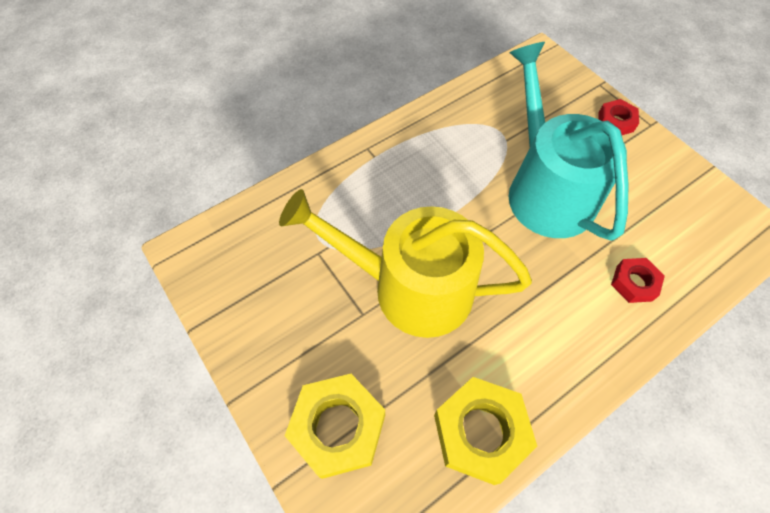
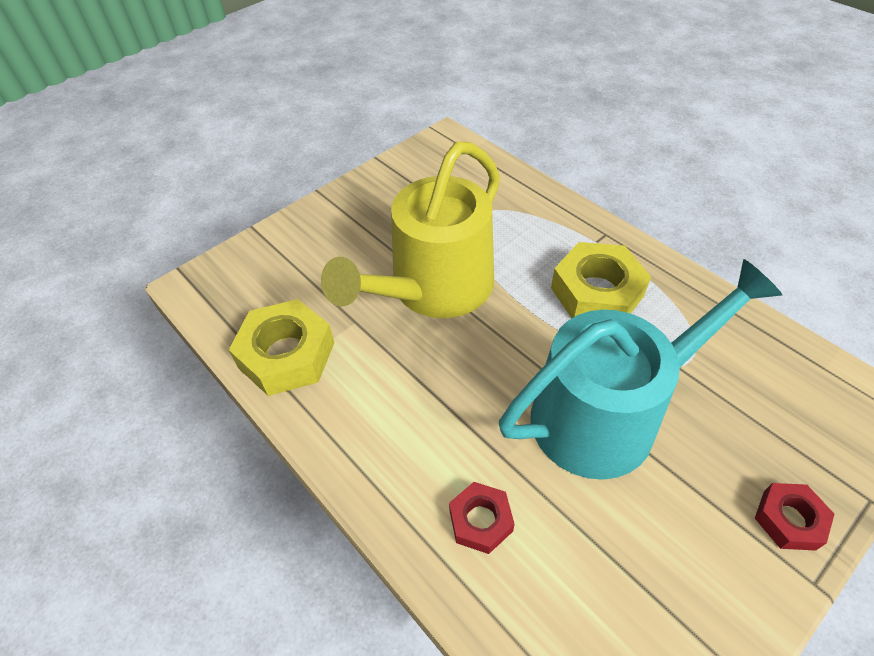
camera: 85 degrees right, 10 degrees down
(338, 427) = (294, 254): yellow nut -> yellow nut (597, 292)
(410, 288) = (434, 288): yellow watering can -> yellow watering can turned 150 degrees counterclockwise

